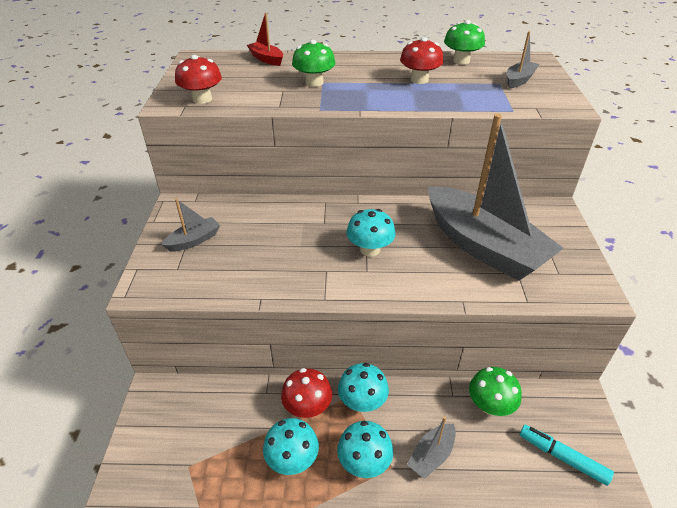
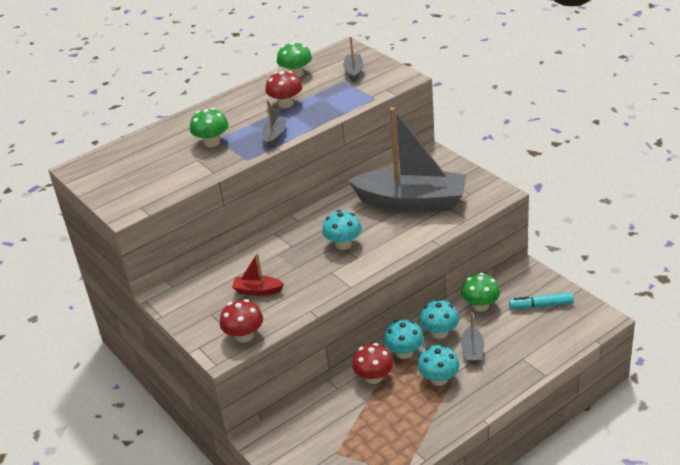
camera: 35 degrees left, 5 degrees down
(194, 240) = (213, 308): grey boat -> grey boat (275, 136)
(202, 99) = (146, 196): red mushroom -> red mushroom (244, 336)
(266, 59) = (142, 141): red boat -> red boat (257, 291)
(292, 459) = (396, 406): turquoise mushroom -> turquoise mushroom (439, 332)

